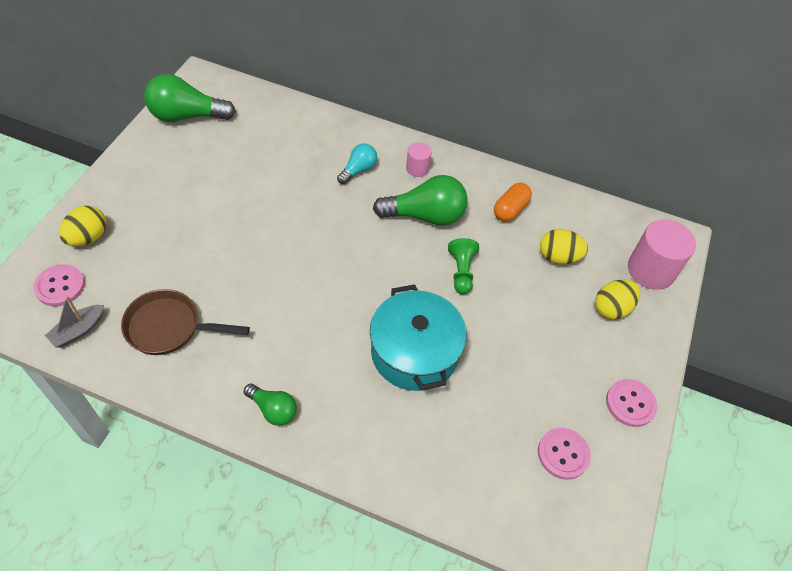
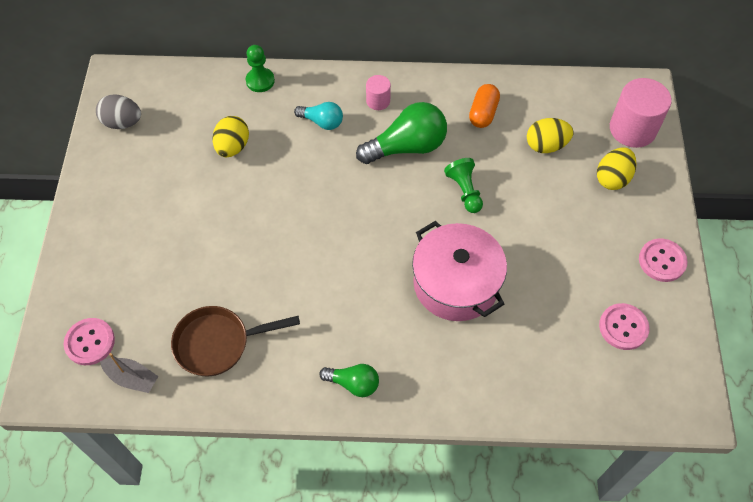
camera: 15 degrees left, 5 degrees up
(78, 330) = (132, 378): grey boat -> grey boat turned 90 degrees counterclockwise
(88, 237) = (90, 284): yellow egg -> yellow egg (232, 147)
(186, 116) = (122, 122): green light bulb -> grey egg
(320, 119) = (260, 81): none -> green pawn
(358, 170) = (322, 122): turquoise light bulb -> turquoise light bulb turned 90 degrees clockwise
(414, 352) = (456, 283): turquoise pot -> pink pot

